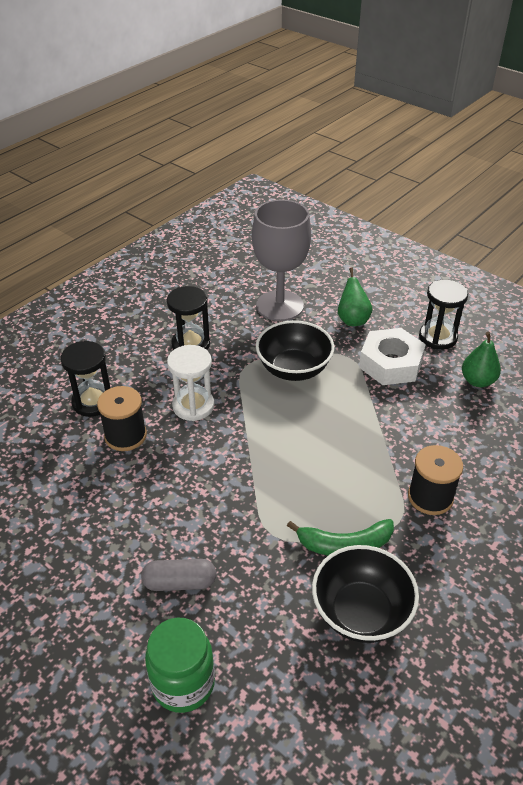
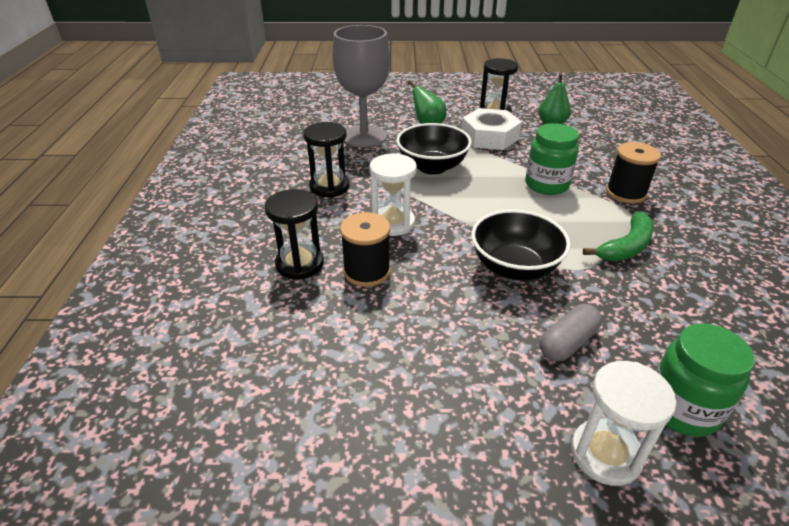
camera: 40 degrees left, 5 degrees down
(95, 665) = (605, 454): none -> white hourglass
(361, 612) = (697, 278): black bowl -> black bowl (514, 267)
(367, 444) = (546, 185): none -> green jar

